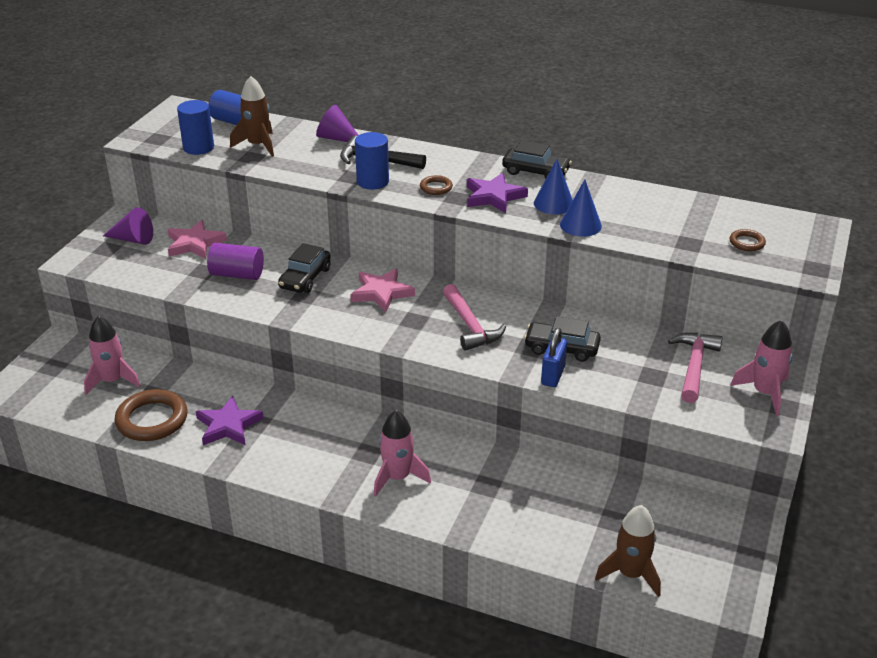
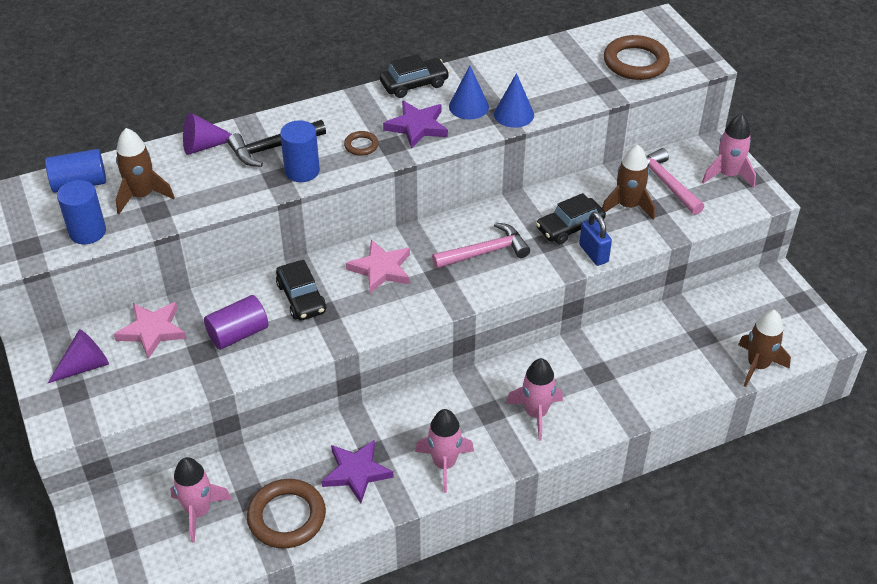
camera: 45 degrees left, 10 degrees up
(288, 462) = (444, 464): none -> pink rocket
(470, 325) = (485, 252): pink hammer -> pink hammer turned 45 degrees counterclockwise
(634, 362) = (628, 206): none -> brown rocket
(747, 243) = (635, 62): brown ring -> brown ring, size x2.05

